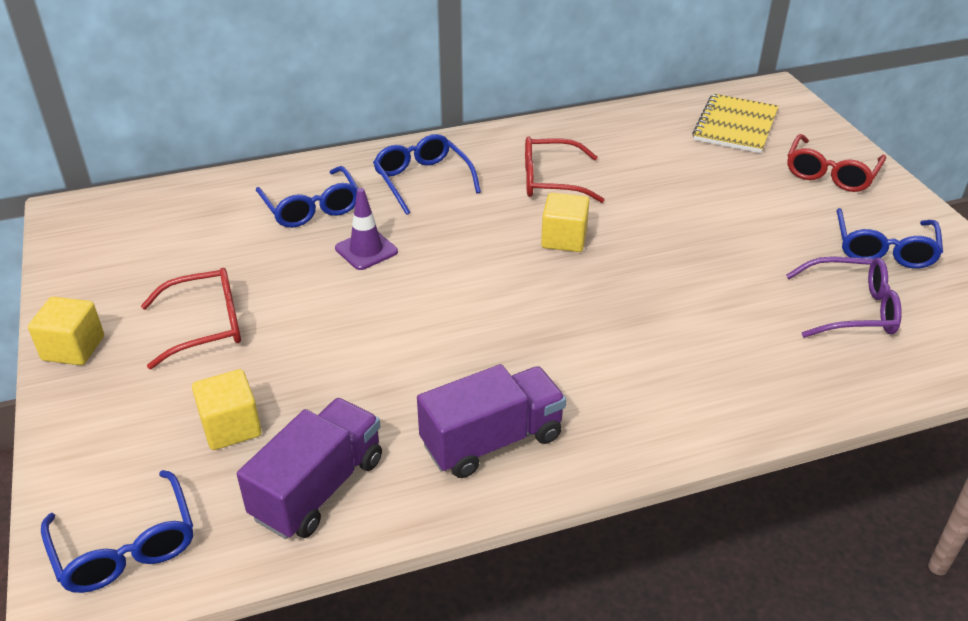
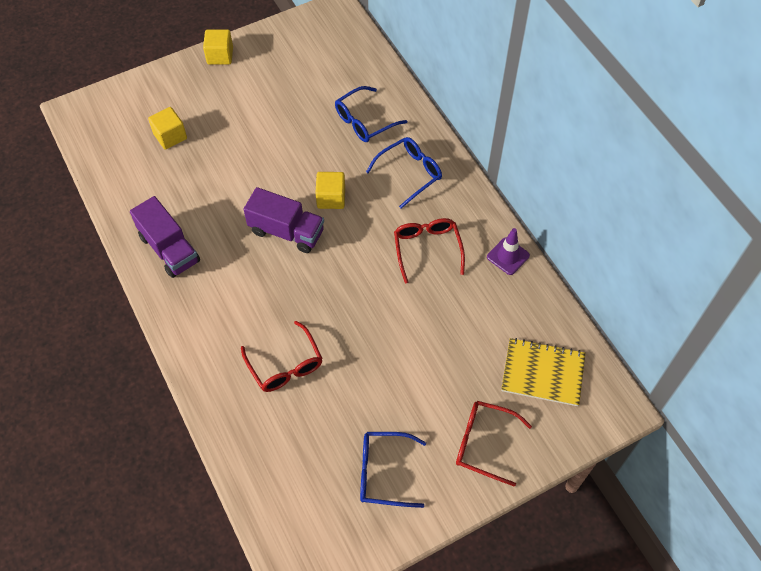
camera: 80 degrees right, 20 degrees up
(126, 546) = (96, 120): blue glasses -> none
(206, 326) = (244, 103): red glasses -> red glasses (285, 365)
(318, 488) = (133, 181): purple truck -> purple truck (286, 231)
(366, 250) = (325, 159): purple traffic cone -> purple traffic cone (508, 256)
(564, 239) = (357, 264): yellow cube -> yellow cube (331, 198)
(851, 309) = (307, 442): purple glasses -> none

